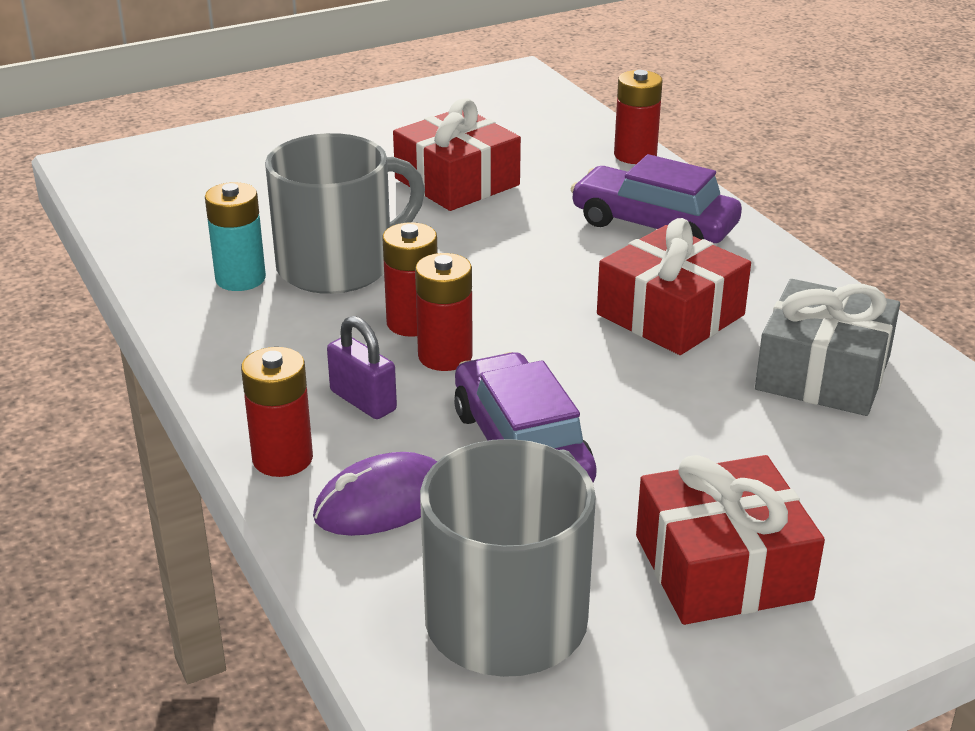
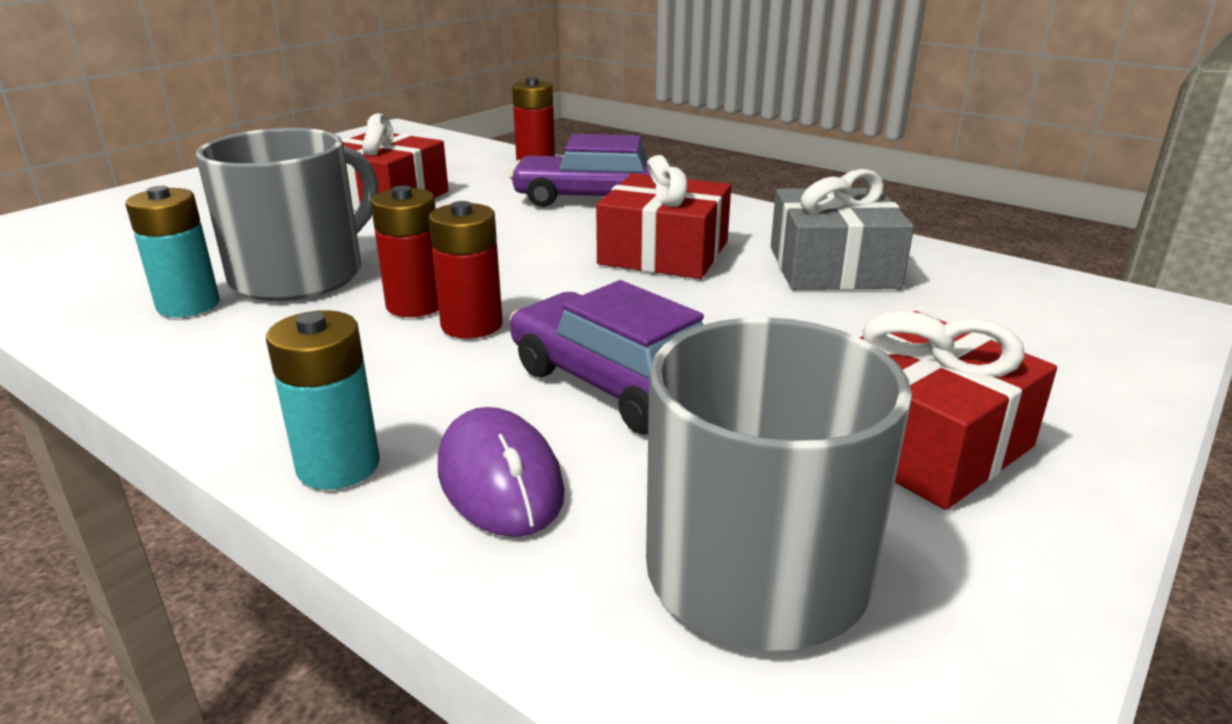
camera: 25 degrees left, 5 degrees down
(282, 458) = (338, 466): red battery -> turquoise battery
(363, 401) = (406, 383): purple padlock -> none
(382, 502) = (499, 479): purple mouse -> purple mouse turned 60 degrees counterclockwise

